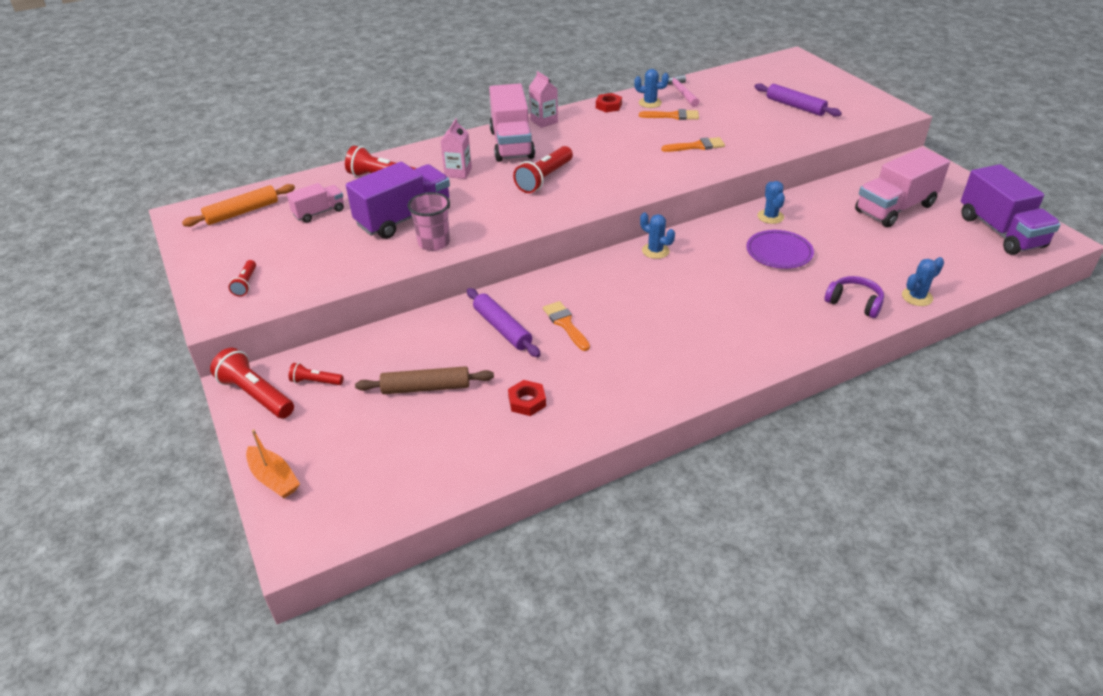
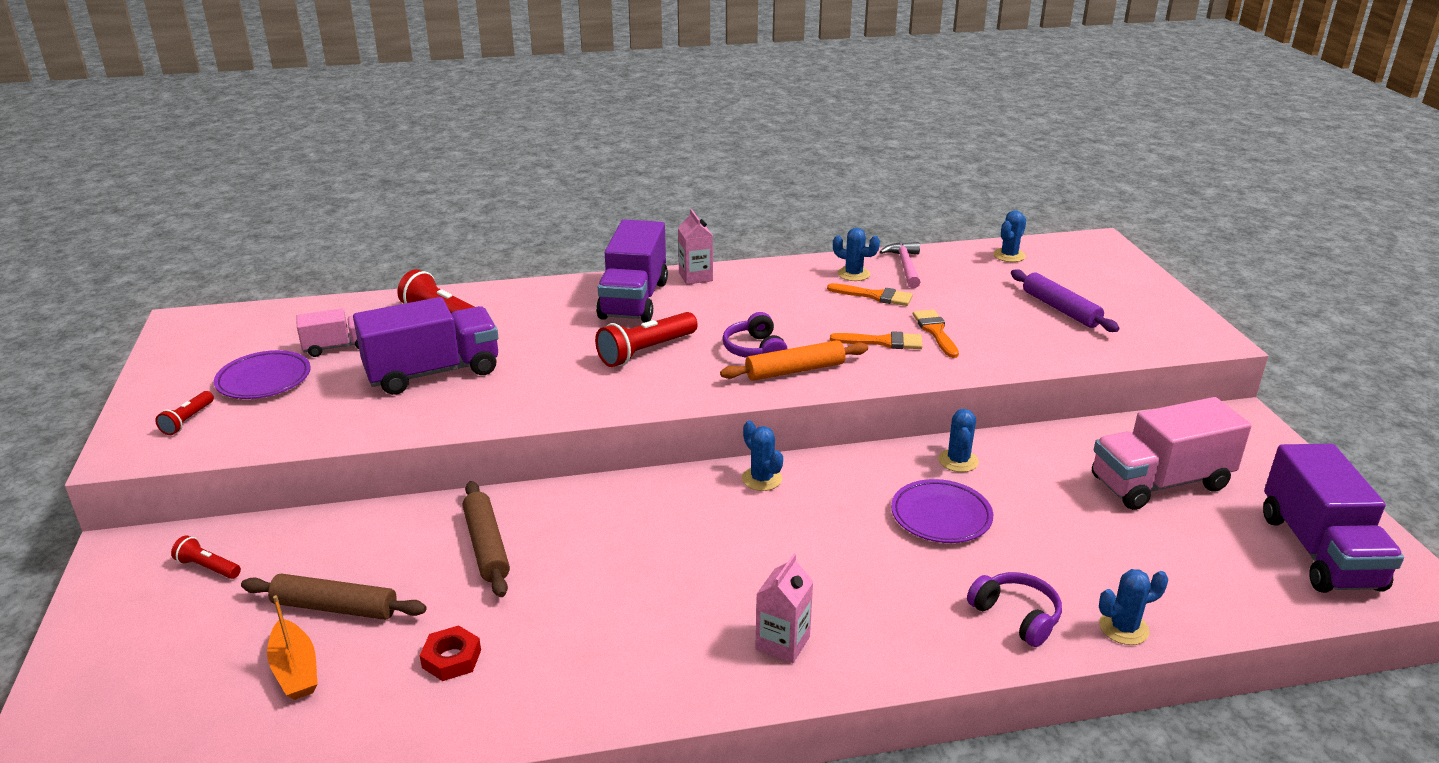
camera: 15 degrees right, 10 degrees down
(242, 212) = (250, 331): orange rolling pin -> orange rolling pin (795, 370)
(256, 395) = (127, 569): red flashlight -> none
(274, 478) = (66, 689): orange boat -> orange boat (295, 670)
(281, 245) = (264, 380): none -> purple plate
(434, 243) = (447, 411): pink cup -> none
(458, 172) = (541, 325): pink carton -> pink carton (782, 643)
(502, 328) = (486, 546): purple rolling pin -> brown rolling pin
(511, 144) = (634, 300): pink truck -> purple truck
(565, 324) = (574, 558): orange brush -> orange brush (935, 331)
(608, 106) = (794, 270): red nut -> none
(617, 165) = (755, 350): none -> purple headphones
(743, 75) = (1009, 255): none -> blue cactus

